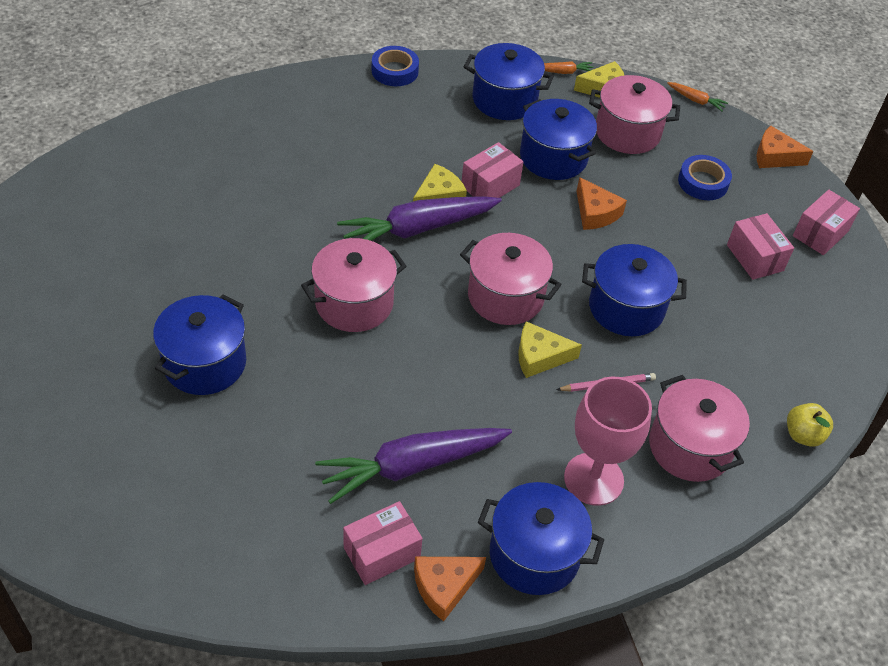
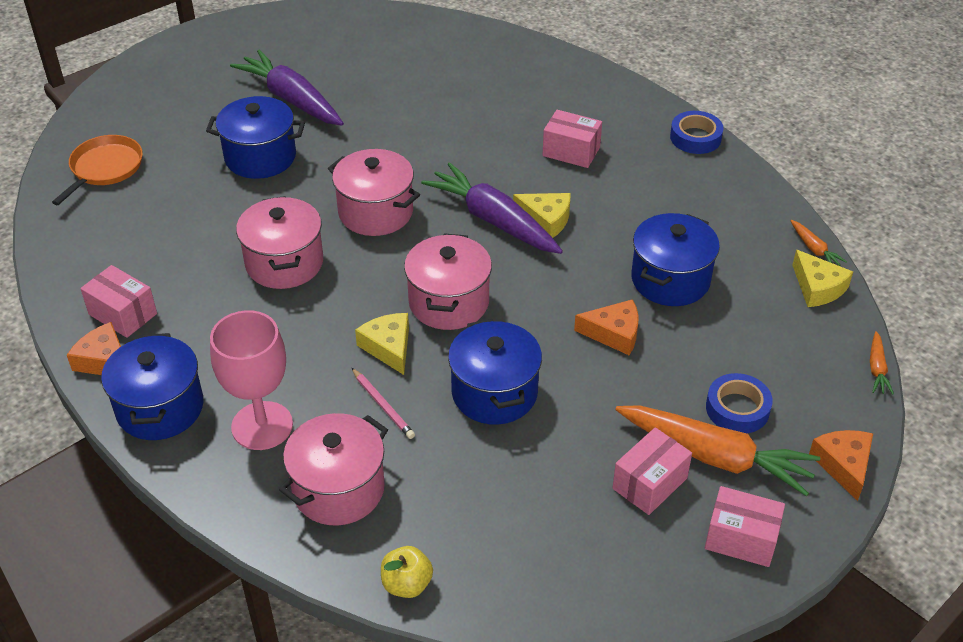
camera: 70 degrees right, 5 degrees down
(119, 509) = (104, 168): none -> orange pan
(411, 466) = (217, 303): purple carrot -> purple carrot (291, 99)
(490, 186) = (590, 248): pink box -> pink box (571, 151)
(504, 100) = (725, 220): blue pot -> none
(595, 213) = (614, 333): orange cheese -> orange cheese turned 120 degrees counterclockwise
(627, 132) = (763, 325): pink pot -> pink pot (284, 263)
(743, 213) = (715, 456): none -> orange carrot

